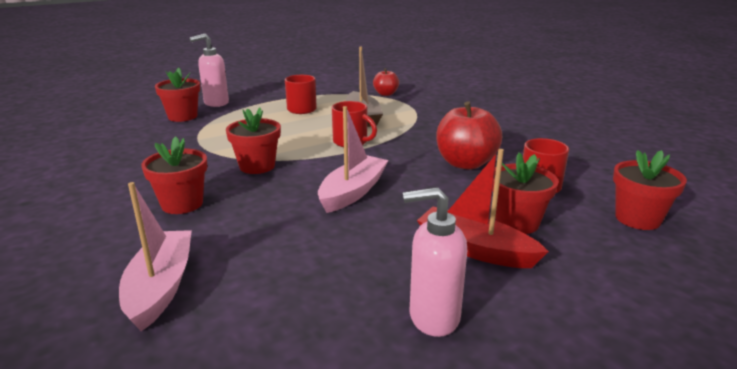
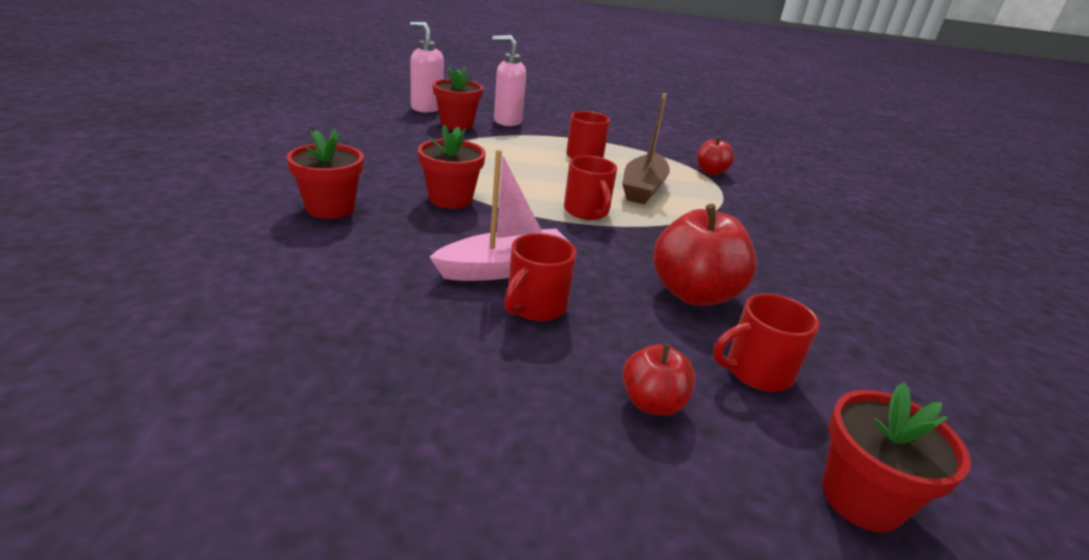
camera: 30 degrees right, 5 degrees up
(161, 287) = (196, 279): pink boat -> none
(399, 204) = (535, 306): none -> red mug
(433, 317) = (372, 461): pink soap dispenser -> pink soap dispenser (426, 108)
(475, 249) = (544, 407): red boat -> none
(517, 223) = (652, 403): red flower pot -> red apple

